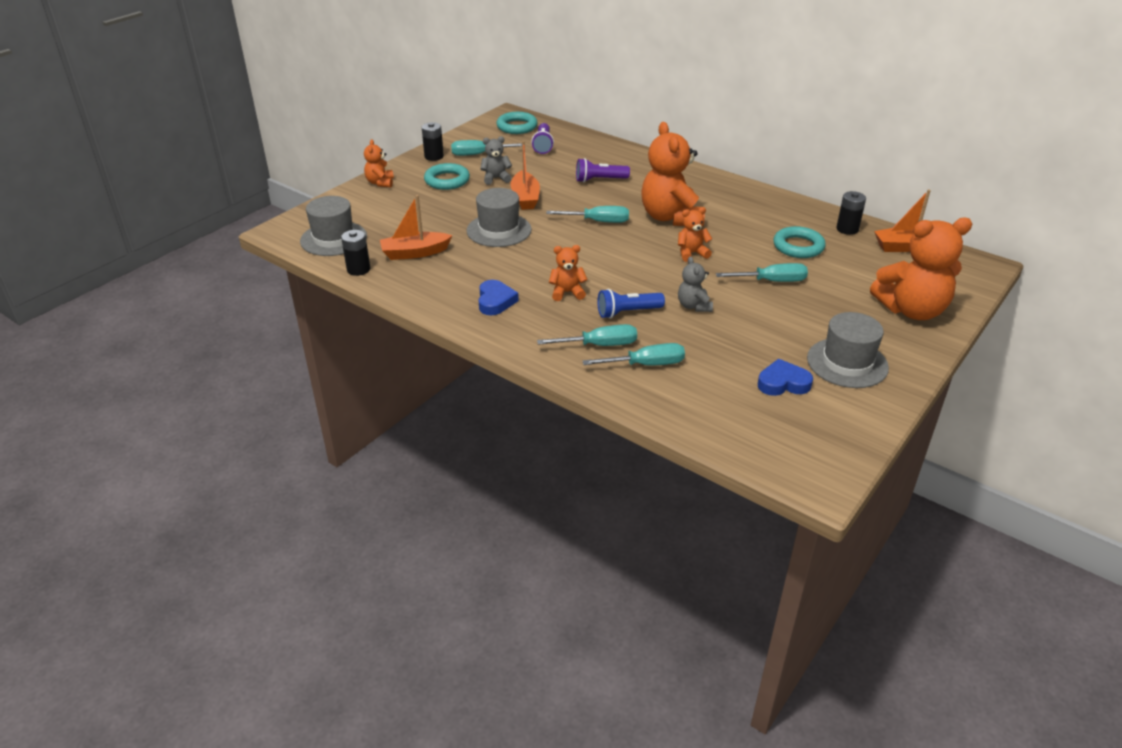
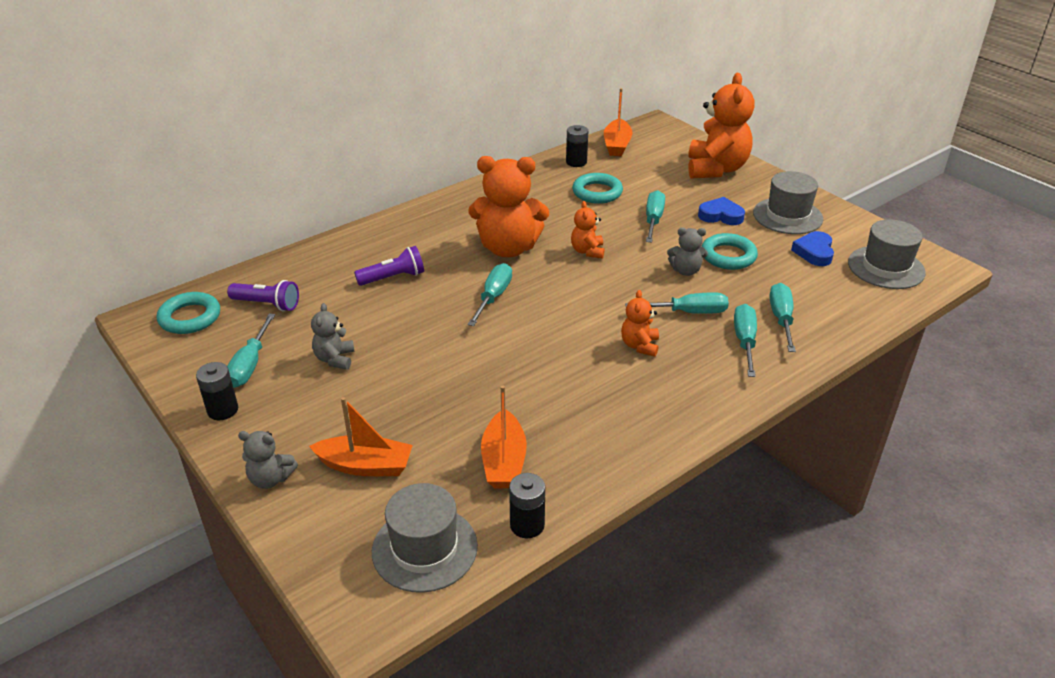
camera: 75 degrees left, 0 degrees up
(380, 183) = (270, 479): orange teddy bear -> grey teddy bear
(447, 180) = (310, 406): turquoise ring -> turquoise ring (728, 256)
(495, 301) = (644, 403): blue heart -> blue heart (721, 216)
(499, 230) = (477, 376): grey hat -> grey hat (886, 267)
(525, 198) = (405, 342): orange boat -> orange boat (365, 466)
(599, 180) = (393, 278): purple flashlight -> purple flashlight turned 120 degrees counterclockwise
(627, 312) = (688, 312): blue flashlight -> turquoise screwdriver

